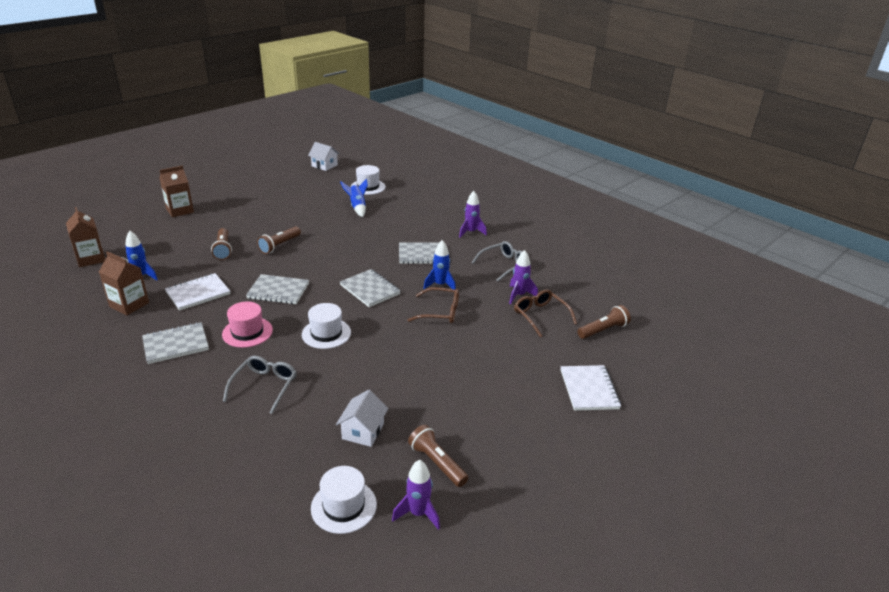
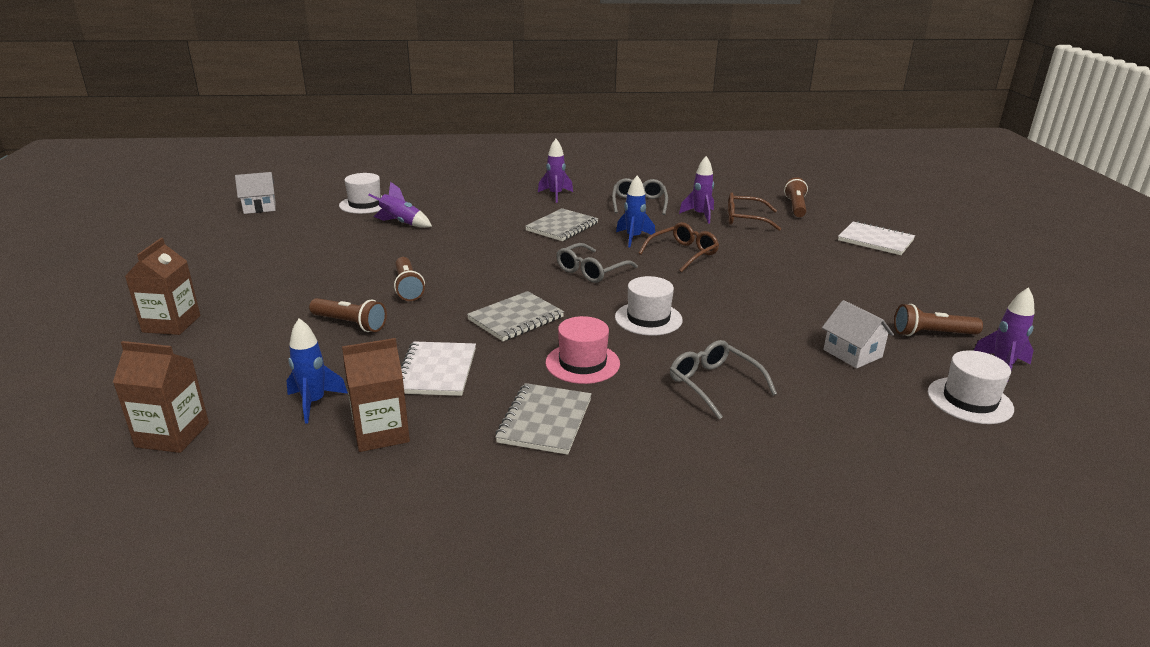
camera: 50 degrees left, 5 degrees down
(357, 207) = (401, 223): blue rocket -> purple rocket
(370, 289) = (591, 271): grey notebook -> grey glasses

